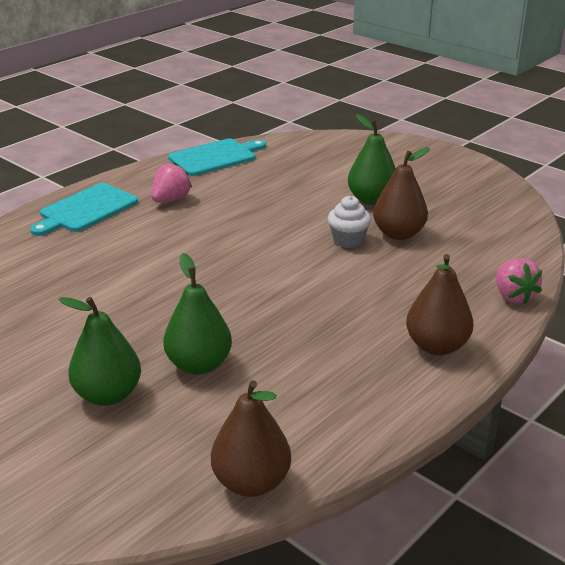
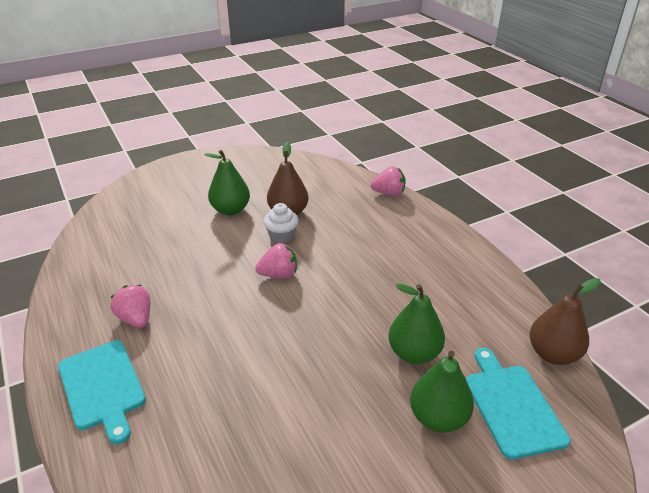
camera: 70 degrees left, 5 degrees up
(215, 157) = (76, 272): turquoise cutting board -> turquoise cutting board (512, 406)
(279, 254) = (279, 275): none -> pink strawberry
(436, 346) = (430, 237): brown pear -> none

